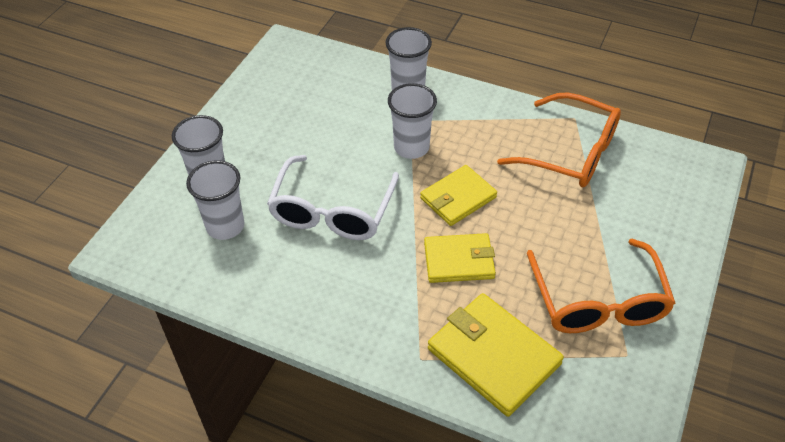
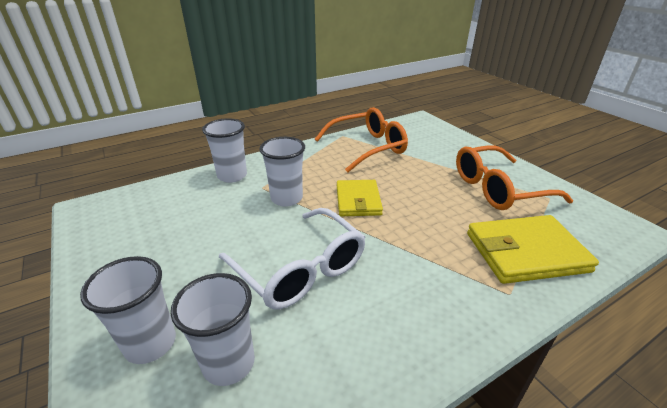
camera: 55 degrees left, 15 degrees down
(459, 261) = (418, 226): yellow wallet -> none
(598, 301) = (498, 189): orange glasses -> orange glasses turned 135 degrees clockwise

